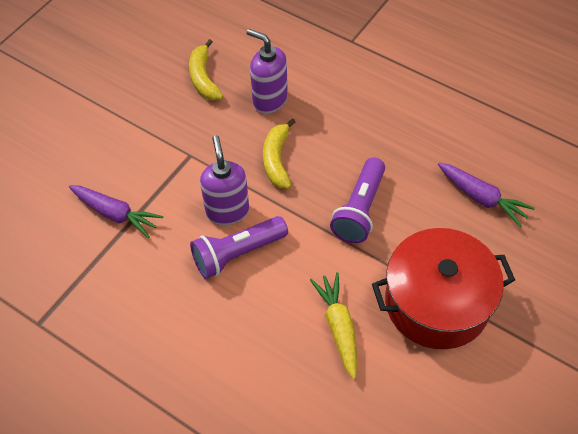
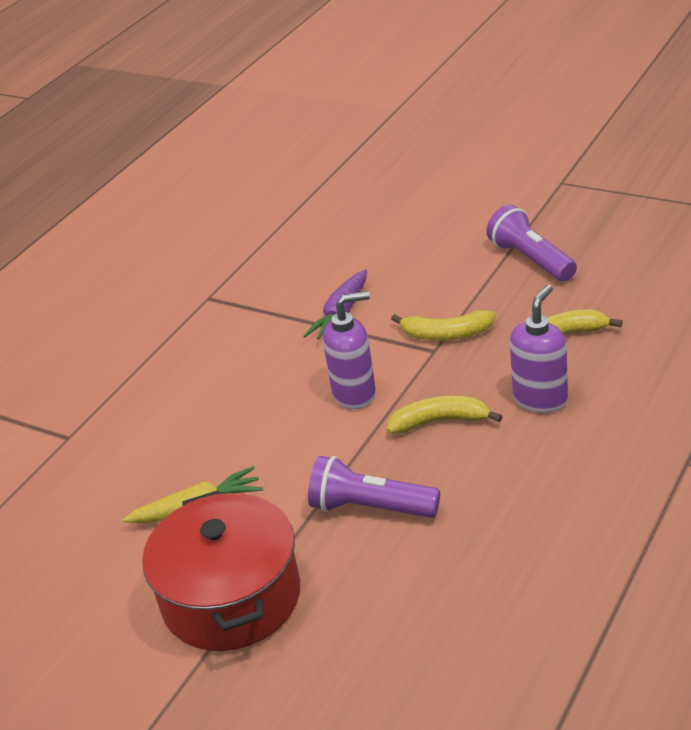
camera: 90 degrees right, 20 degrees down
(173, 145) = (446, 334): none -> yellow banana
(237, 253) = (296, 412): purple flashlight -> purple flashlight (531, 260)
(481, 198) = (408, 636): purple carrot -> none

